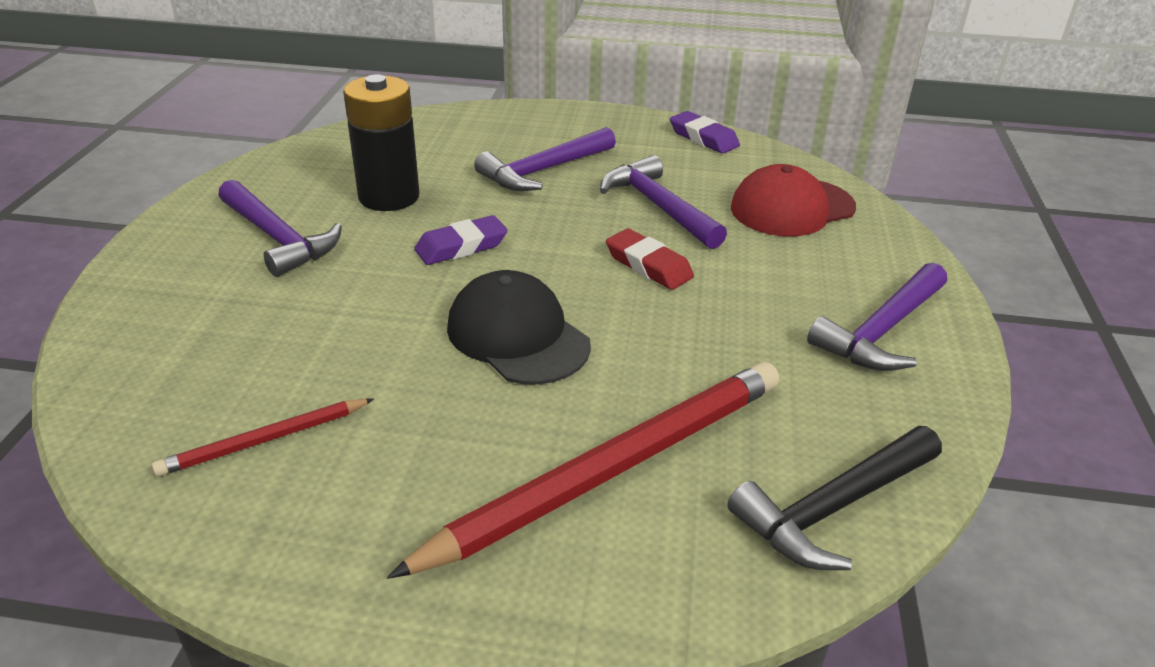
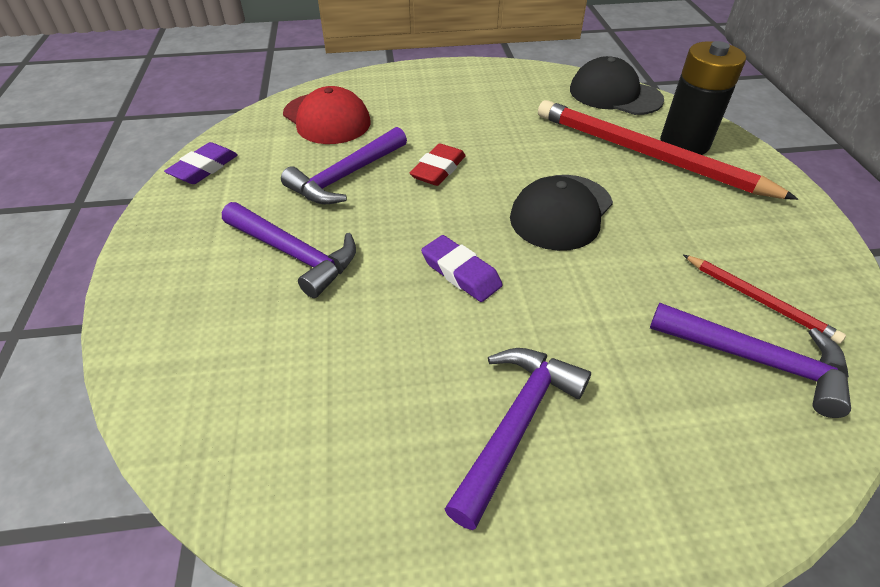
camera: 105 degrees left, 10 degrees up
(389, 197) = (388, 359): black battery -> black battery (684, 143)
(834, 508) = (615, 94): black hammer -> black cap
(882, 331) = (464, 85): purple hammer -> purple hammer (756, 360)

